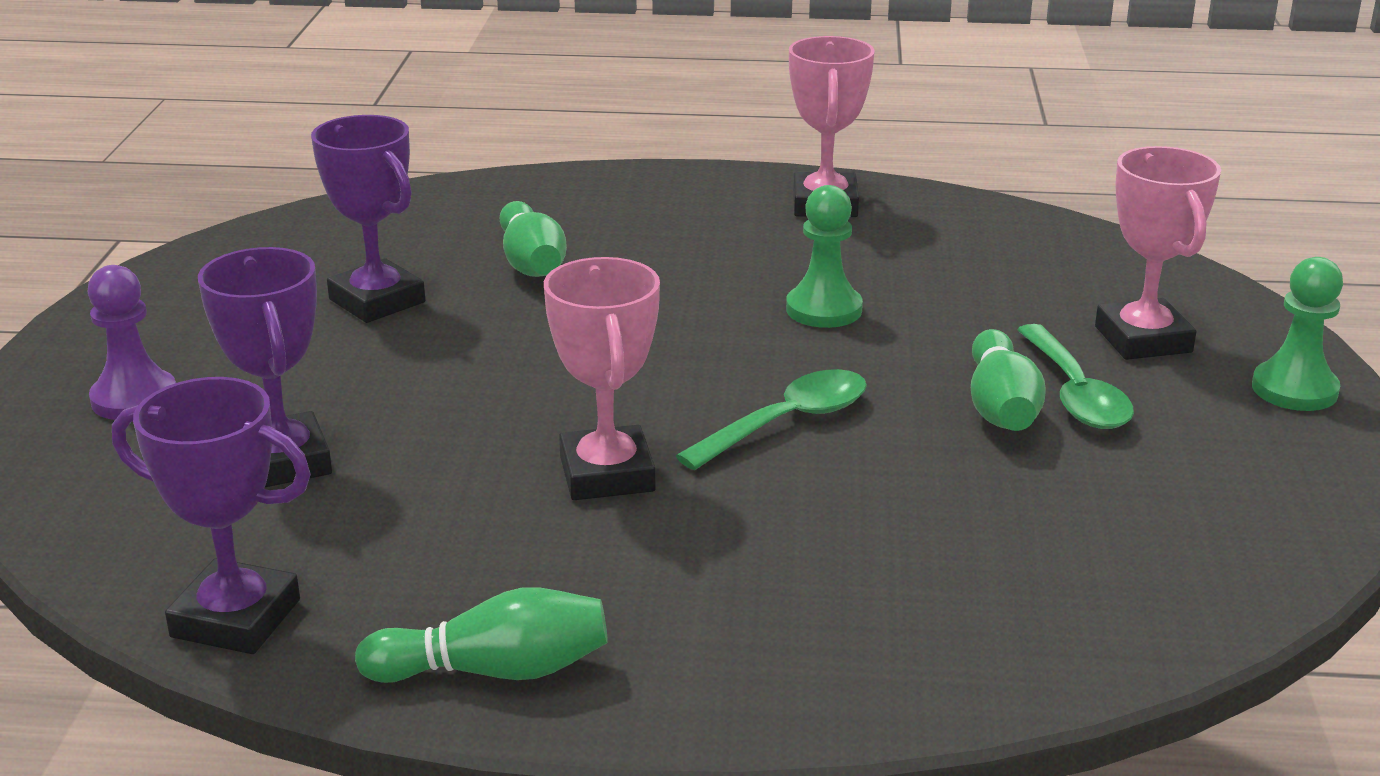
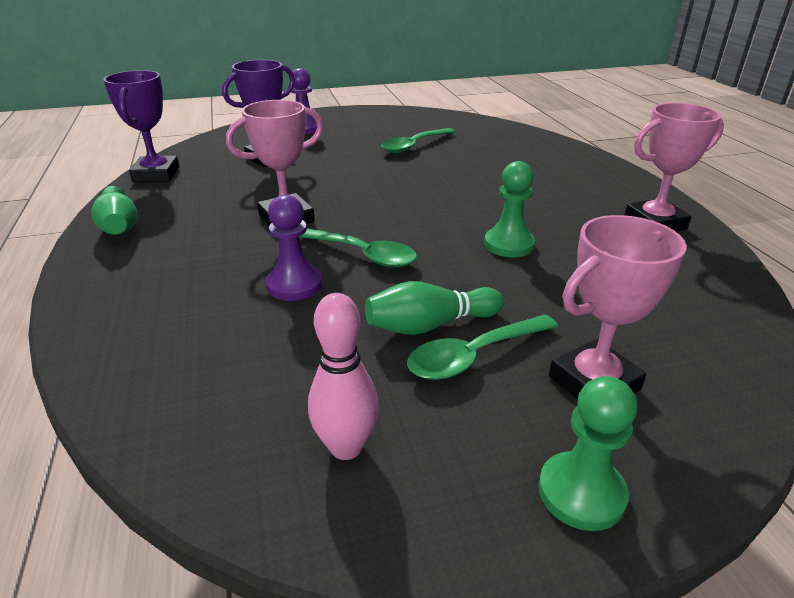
camera: 70 degrees right, 5 degrees up
(377, 301) = (413, 146): purple trophy -> green spoon
(531, 263) = (482, 165): green bowling pin -> none
(849, 493) = (294, 285): none -> purple pawn
(1213, 500) = (346, 447): none -> pink bowling pin

